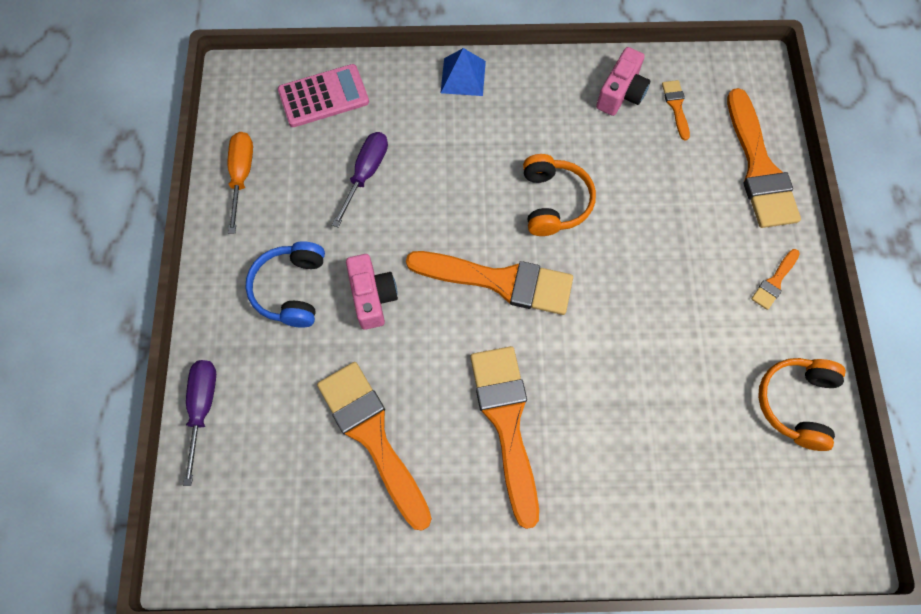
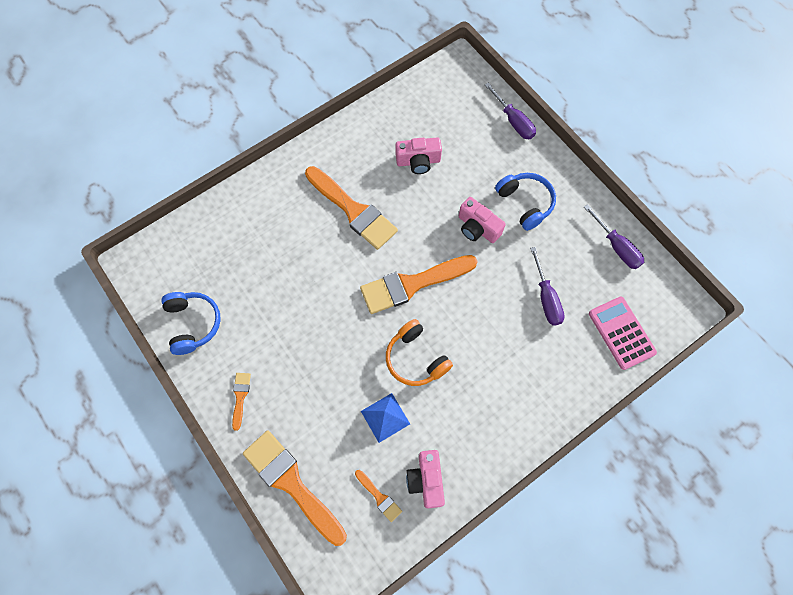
camera: 145 degrees right, 0 degrees up
(242, 175) = (616, 247): orange screwdriver -> purple screwdriver
(323, 96) = (621, 333): pink calculator -> pink calculator turned 120 degrees clockwise
(372, 436) = (418, 161): orange brush -> pink camera
(463, 76) = (545, 414): blue pyramid -> blue pyramid (385, 417)
(796, 403) = (193, 324): orange headphones -> blue headphones

